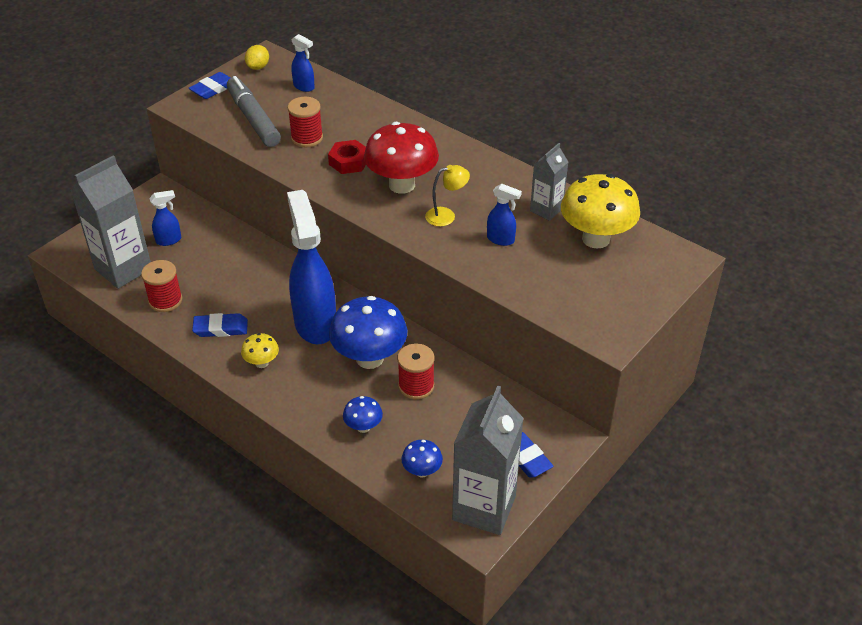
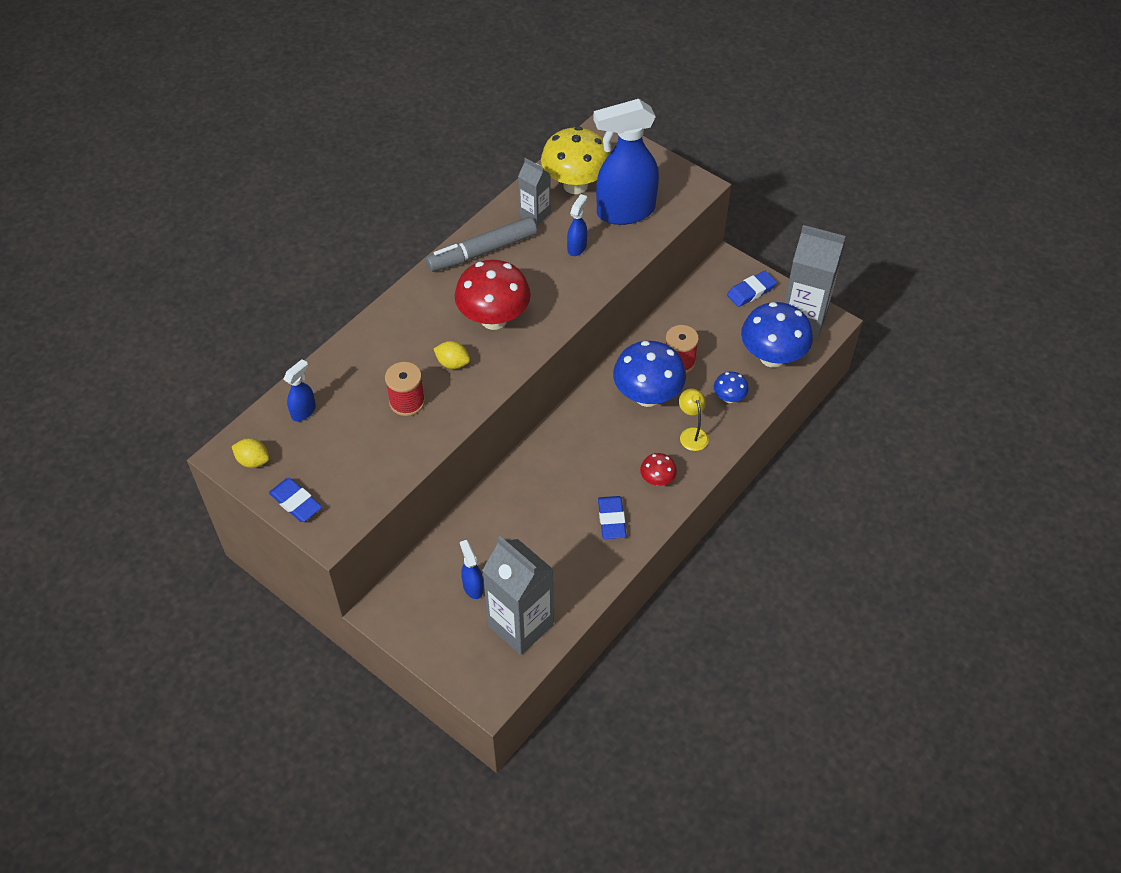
camera: 90 degrees left, 10 degrees up
(165, 300) = (571, 575): red spool -> none
(253, 119) = (365, 455): grey marker -> grey marker (482, 251)
(262, 363) = (657, 480): yellow mushroom -> red mushroom
(315, 323) = (603, 441): blue spray bottle -> blue spray bottle (624, 212)
(349, 162) = (453, 363): red nut -> yellow lemon
(422, 471) = (772, 357): blue mushroom -> blue mushroom, size x2.07
(446, 215) = (542, 285): yellow lamp -> yellow lamp (692, 434)

